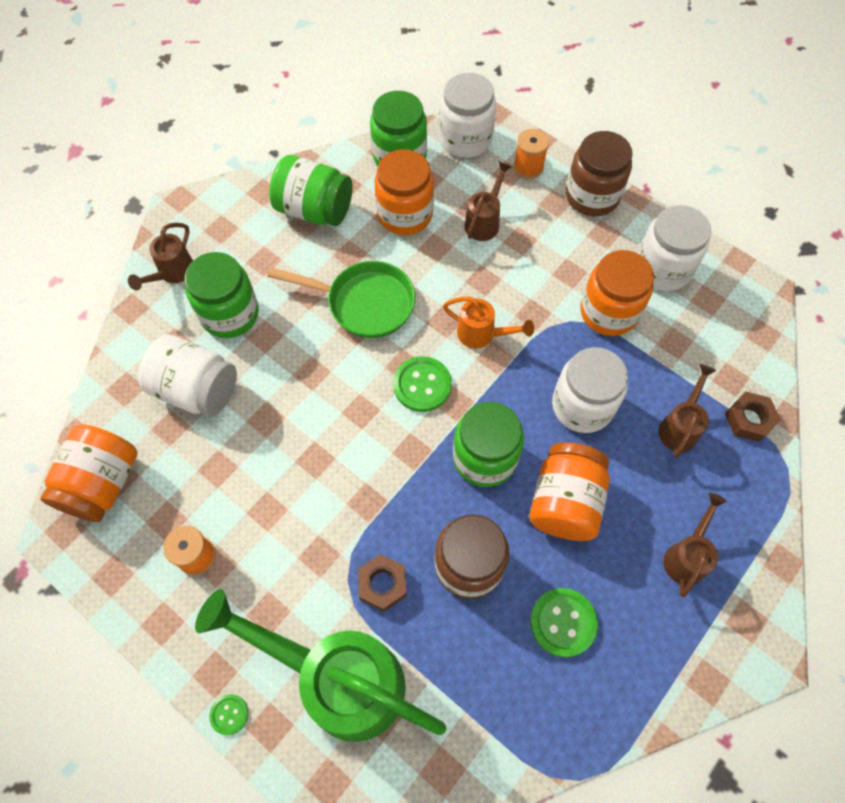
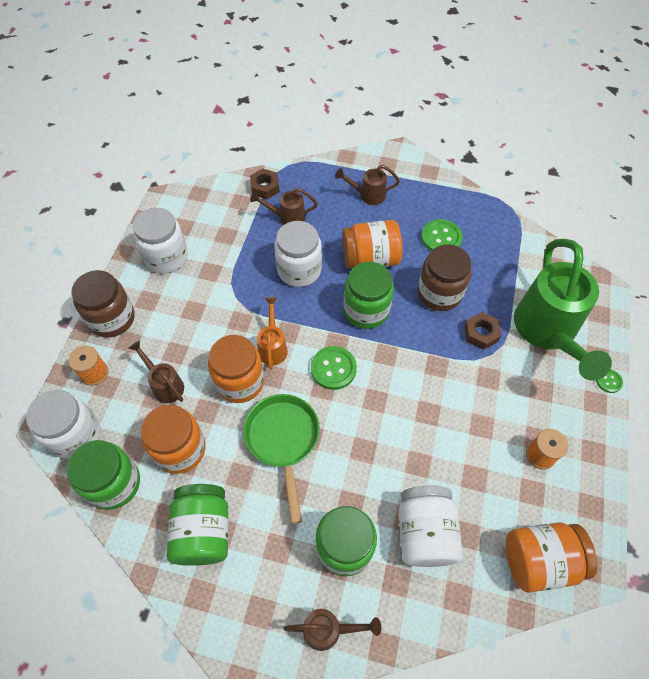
camera: 115 degrees left, 5 degrees down
(484, 221) = (165, 384): brown watering can -> brown watering can turned 45 degrees clockwise
(608, 312) = (218, 277): orange jar -> orange jar (240, 381)

